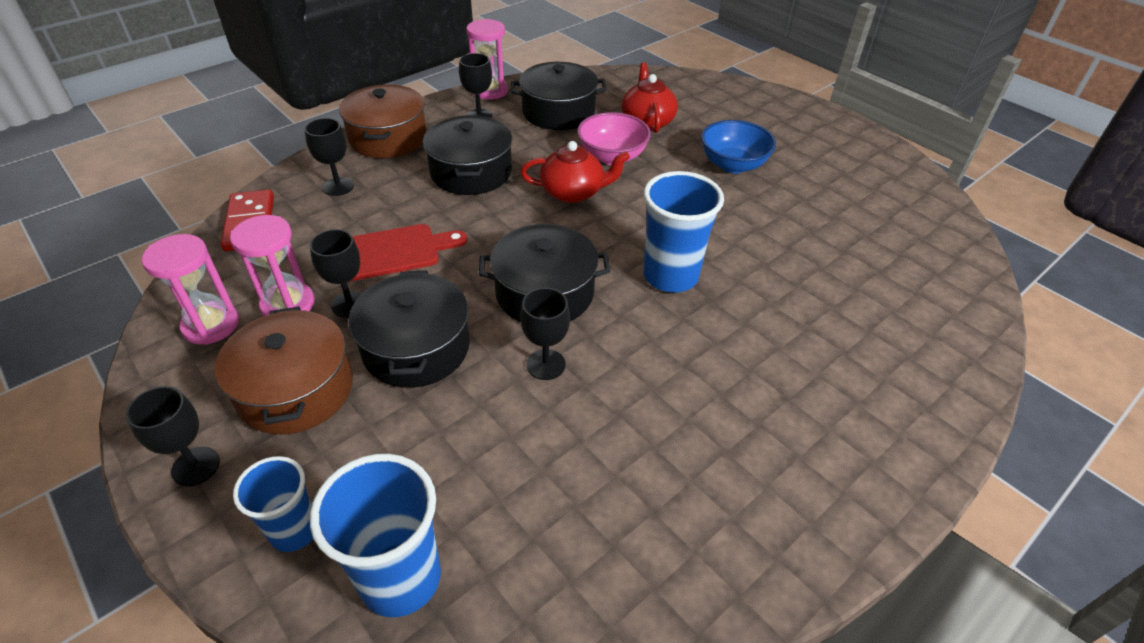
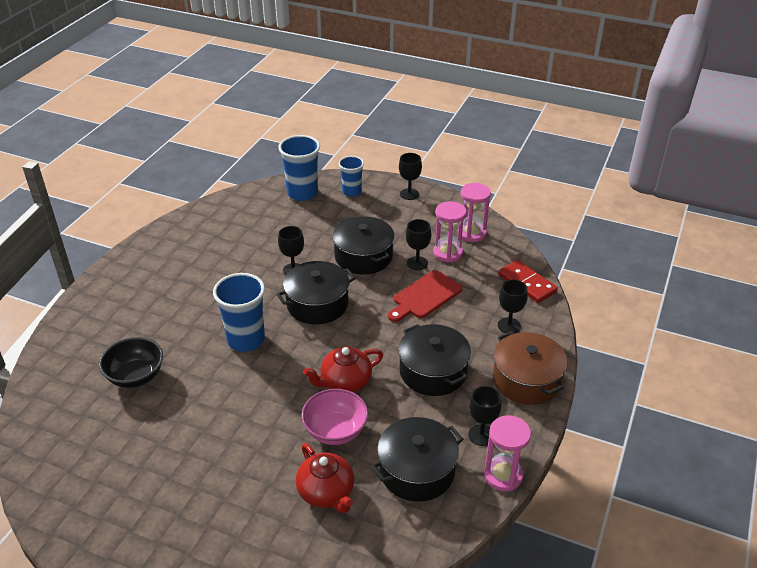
camera: 155 degrees right, 5 degrees down
(296, 389) = (401, 225): brown pot -> none
(733, 165) = (227, 462): blue bowl -> none
(833, 278) = (135, 376): none -> black bowl

